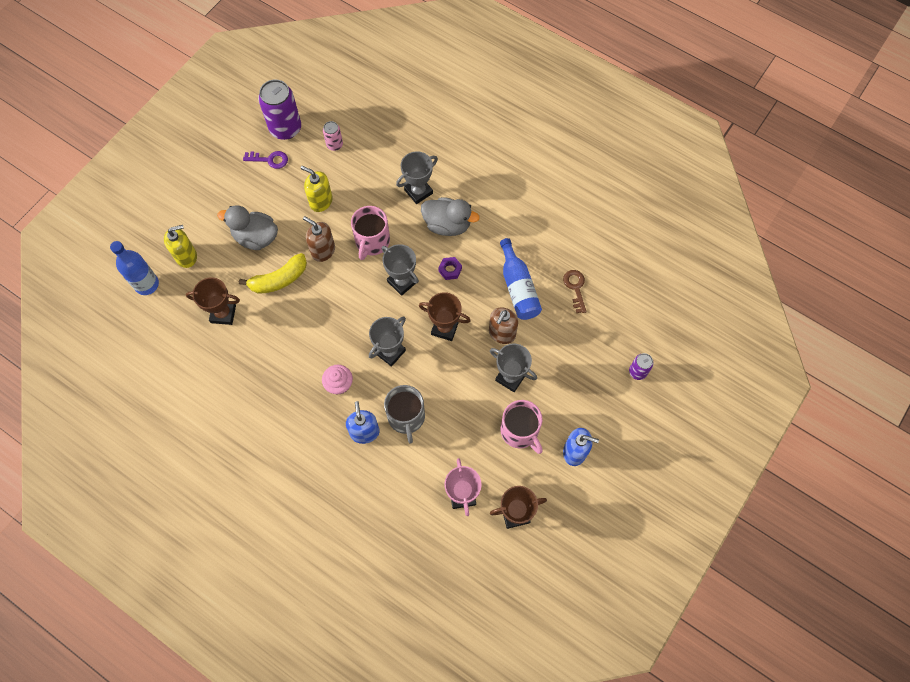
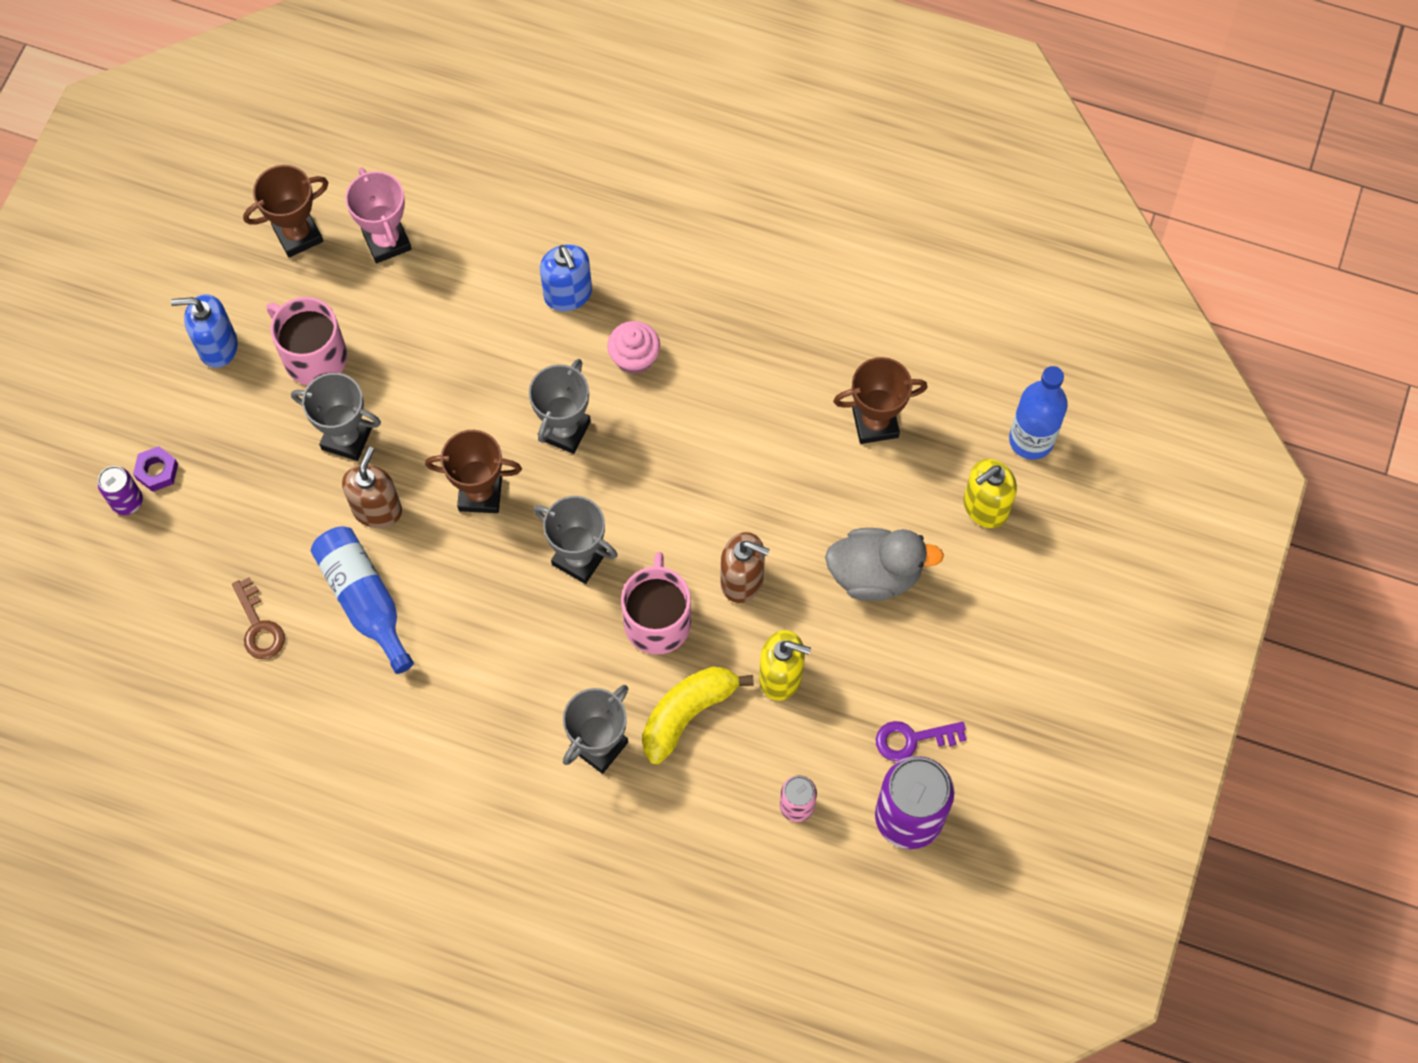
camera: 165 degrees right, 0 degrees up
(279, 279) = (801, 507): yellow banana -> yellow banana (687, 714)
(406, 417) = (507, 333): grey mug -> none
(447, 225) = (525, 690): grey duck -> none
(450, 270) = (497, 602): purple nut -> purple nut (157, 471)

